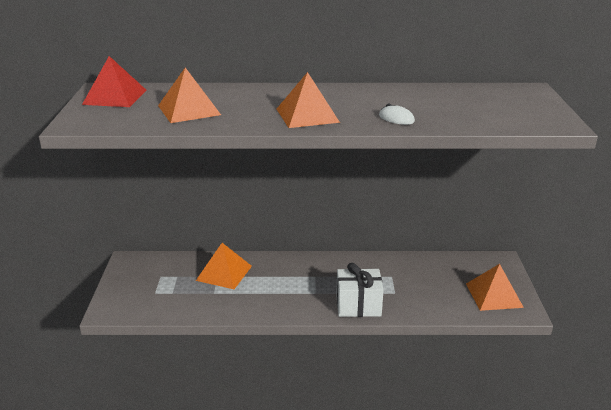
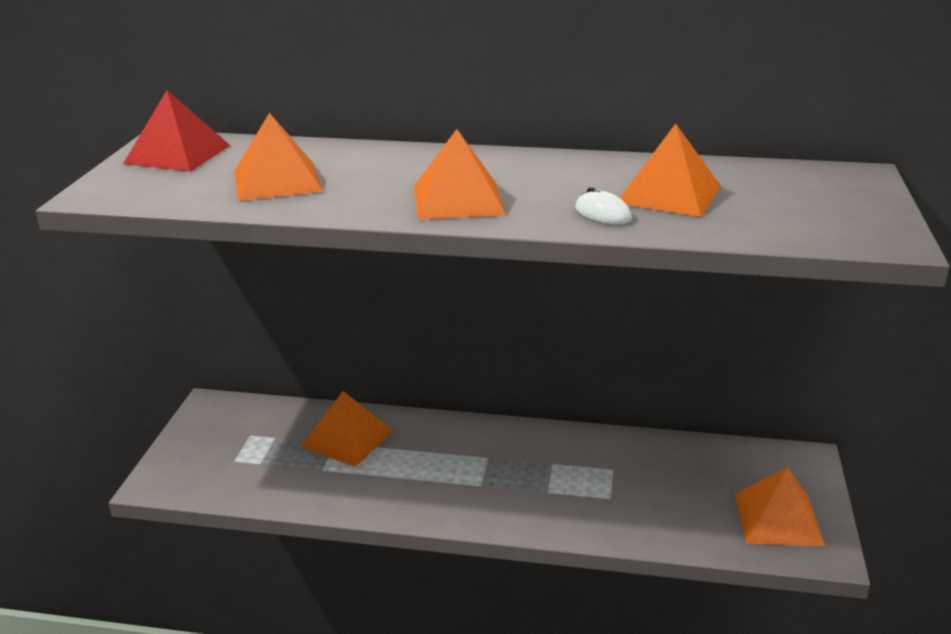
camera: 10 degrees right, 0 degrees up
(358, 305) = (544, 513): white gift -> none
(429, 106) = (669, 194): none -> orange pyramid

